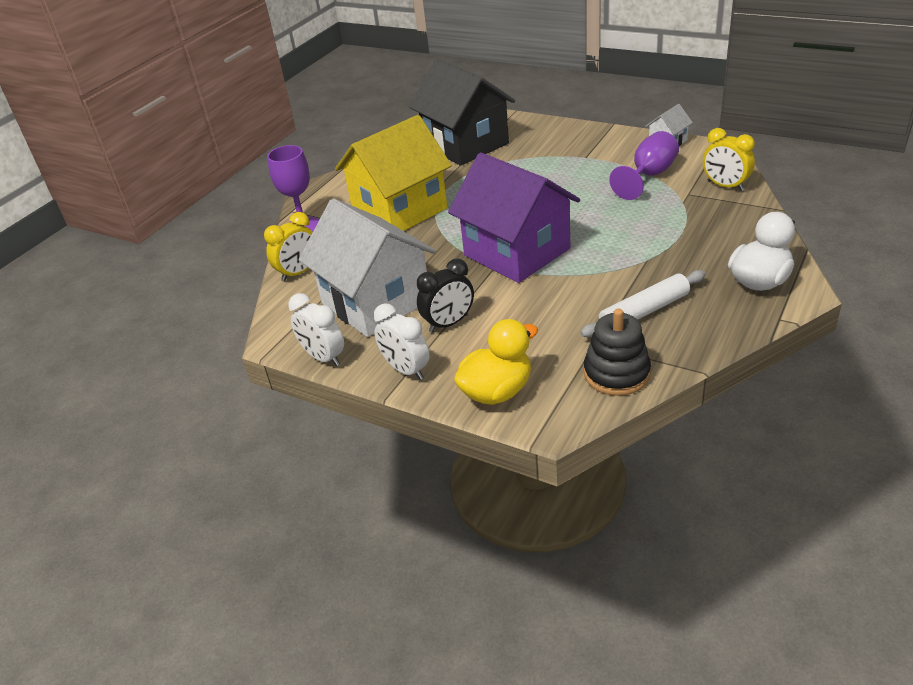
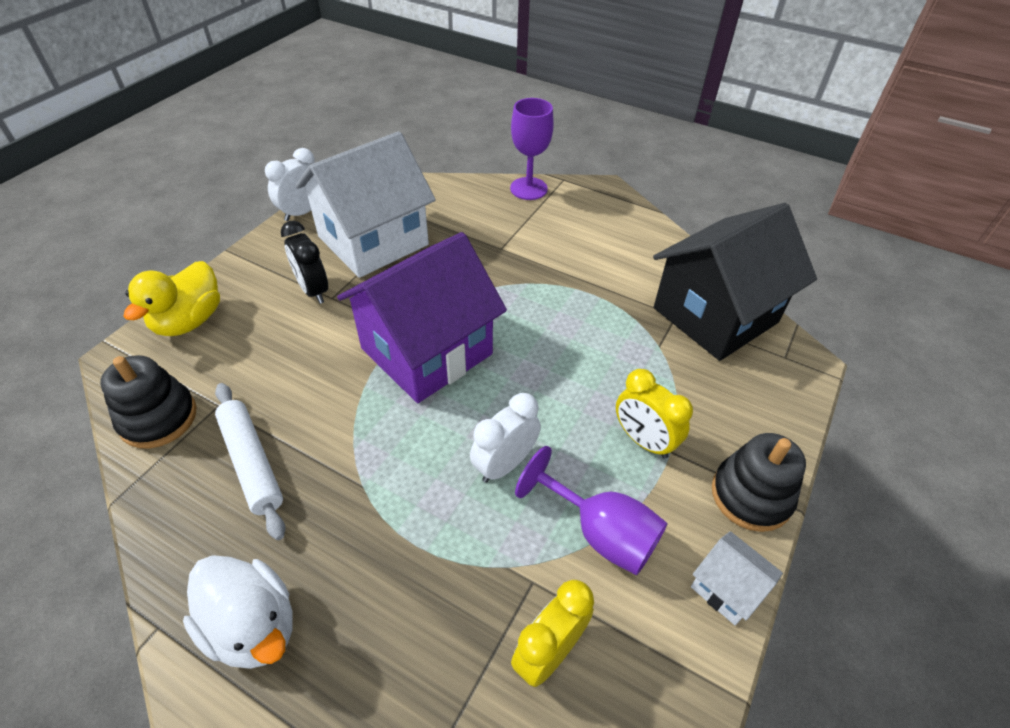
camera: 85 degrees right, 10 degrees up
(299, 272) = (443, 191): yellow clock -> yellow clock (643, 441)
(400, 210) = (547, 255): yellow house -> none
(406, 370) = (257, 261): white clock -> white clock (504, 464)
(497, 391) = (189, 321): yellow duck -> yellow duck turned 60 degrees clockwise
(609, 135) = (751, 495): none -> black stacking toy

